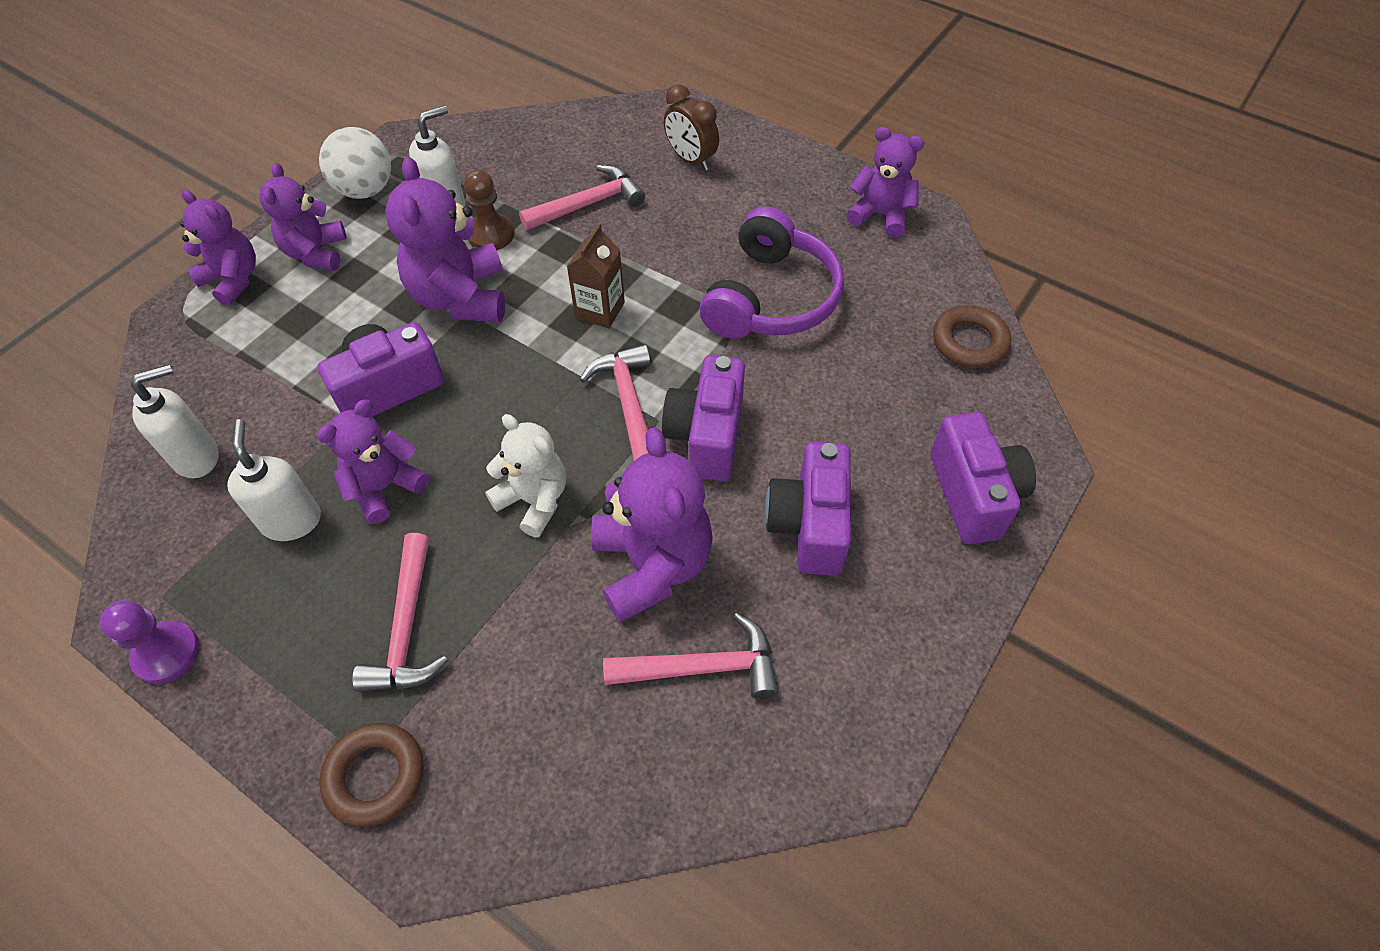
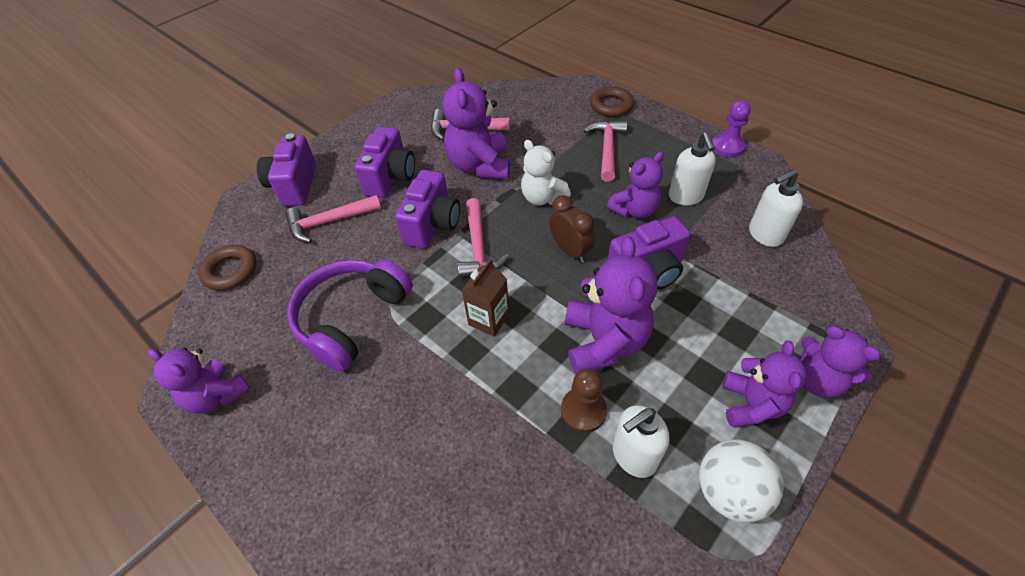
camera: 170 degrees left, 5 degrees down
(589, 204) = (485, 441): pink hammer -> pink hammer (329, 222)
(691, 159) = (364, 499): brown clock -> brown clock (570, 251)

